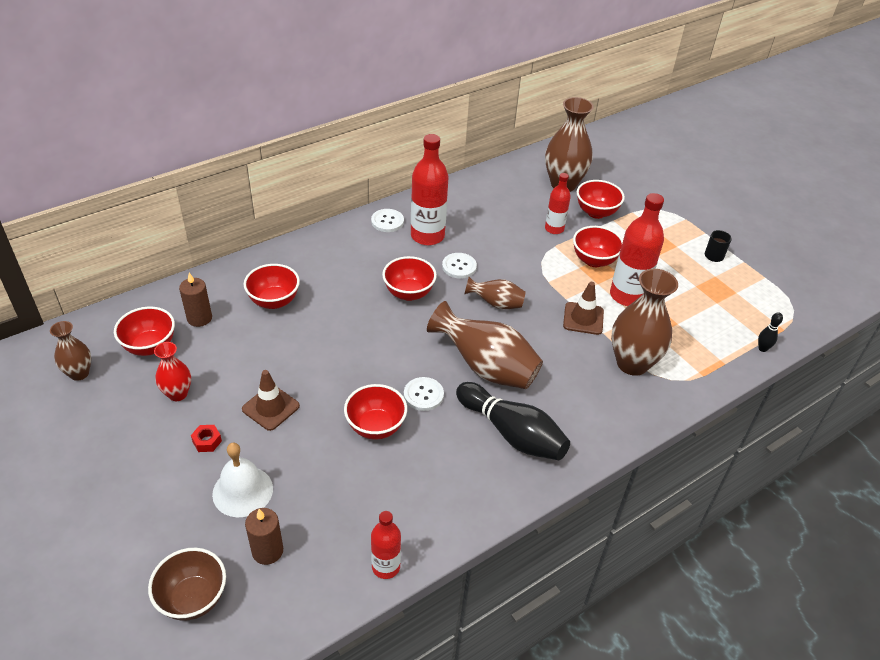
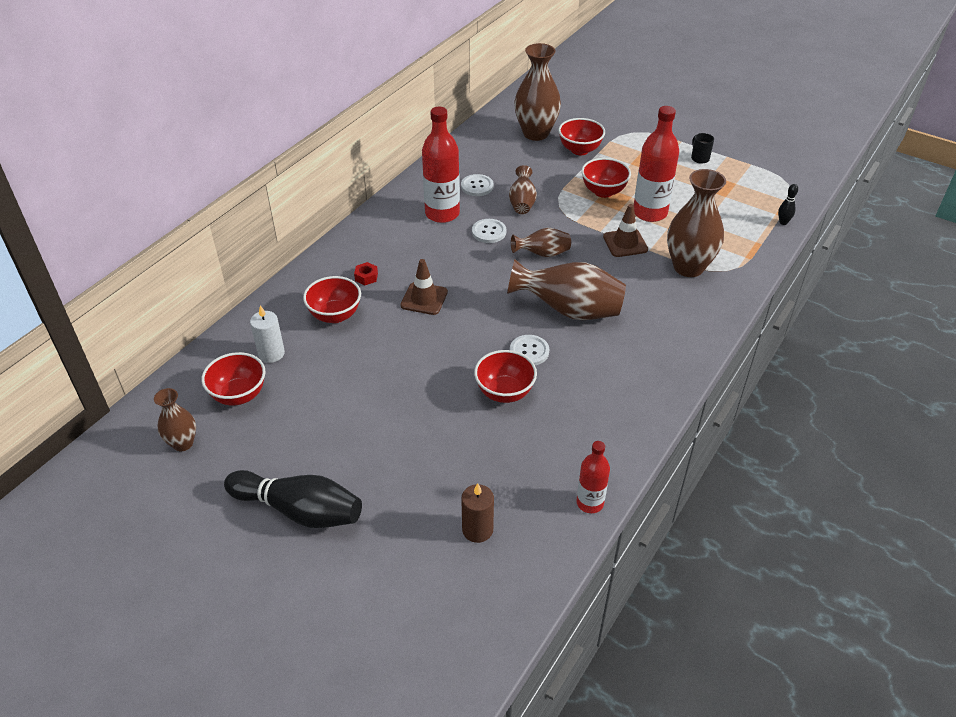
camera: 20 degrees left, 0 degrees up
(178, 394) = (298, 428): red vase -> none
(193, 598) = (437, 594): brown bowl -> none
(199, 318) = (271, 353): brown candle -> white candle
(207, 441) = (356, 459): red nut -> red nut (366, 277)
(242, 491) = (420, 489): white bell -> none
(271, 407) = (397, 409): brown traffic cone -> brown traffic cone (424, 299)
(387, 221) = (396, 211): white button -> white button (477, 186)
(409, 293) = (458, 269): red bowl -> none
(508, 248) = (522, 203): none -> brown vase
(512, 433) = (626, 357): black bowling pin -> black bowling pin (299, 510)
(554, 229) = (552, 174): red bottle -> none

